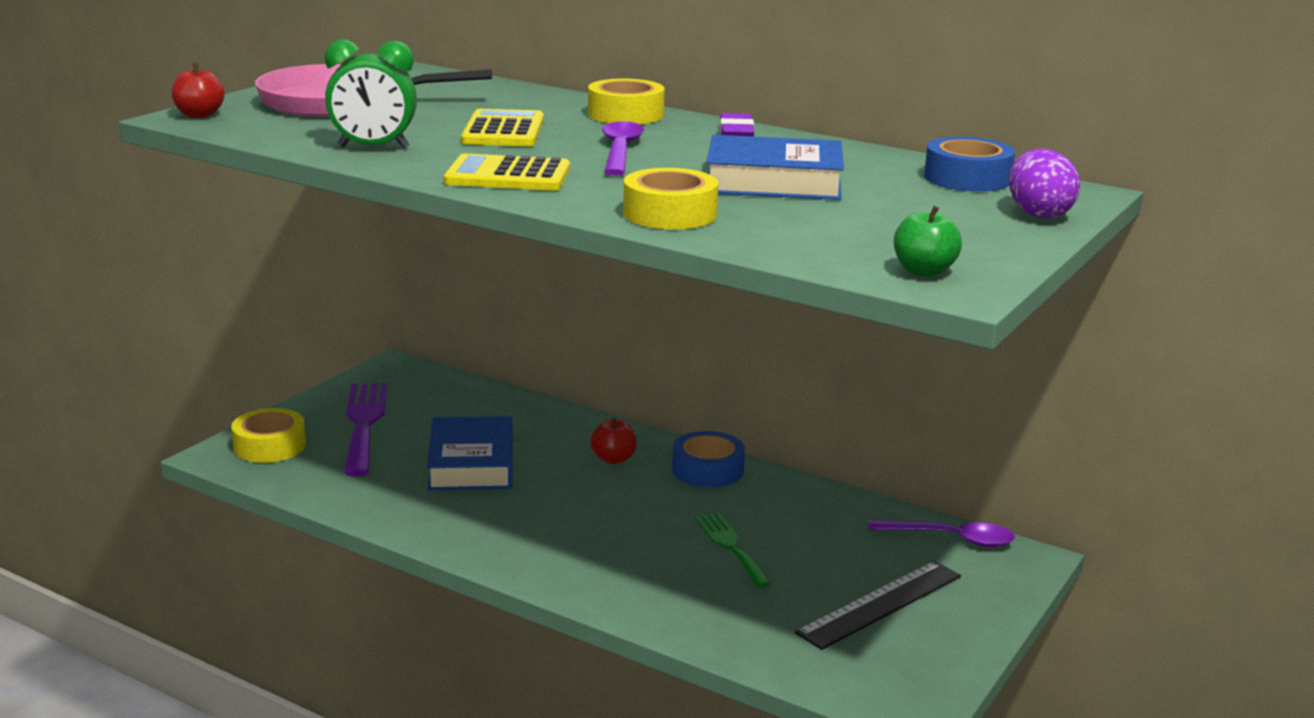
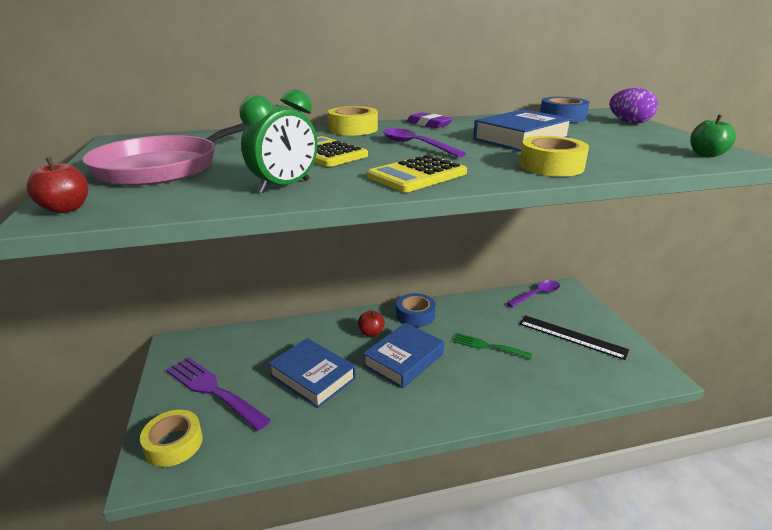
camera: 45 degrees left, 5 degrees up
(597, 502) = (404, 359): none -> blue book
(880, 604) = (571, 337): black ruler -> black ruler turned 60 degrees counterclockwise

